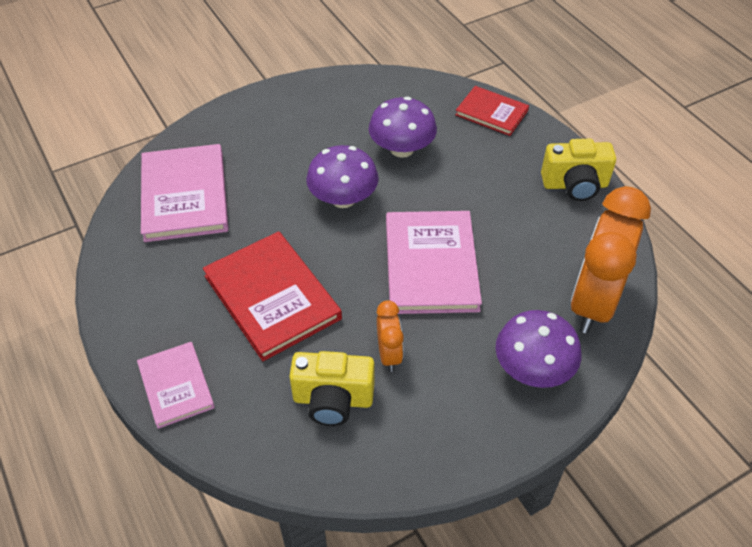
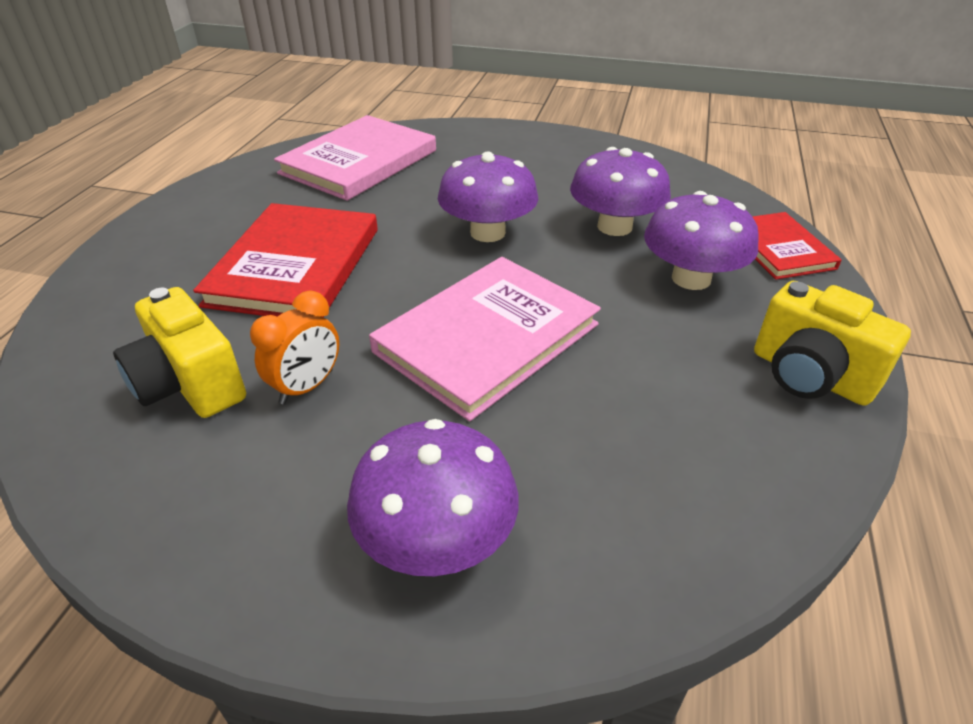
camera: 45 degrees right, 10 degrees down
(176, 386) = (114, 277): pink book -> none
(475, 161) = (691, 278): none -> purple mushroom
(593, 302) = (647, 529): orange clock -> none

